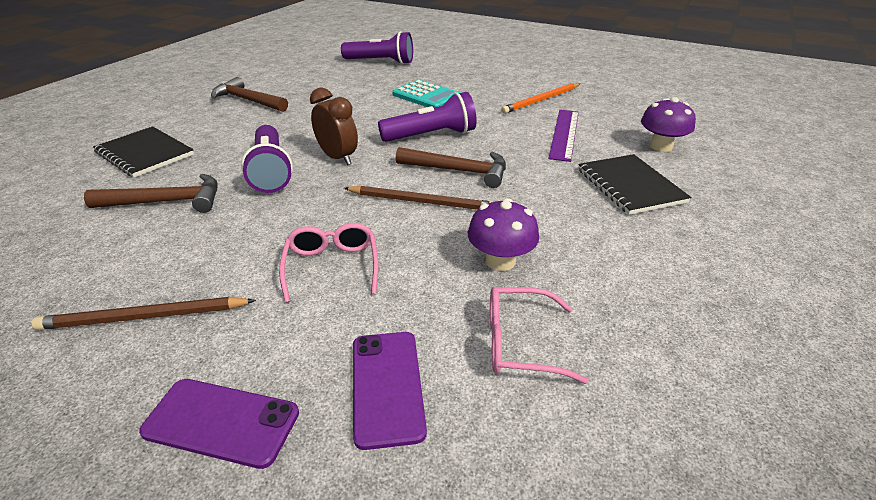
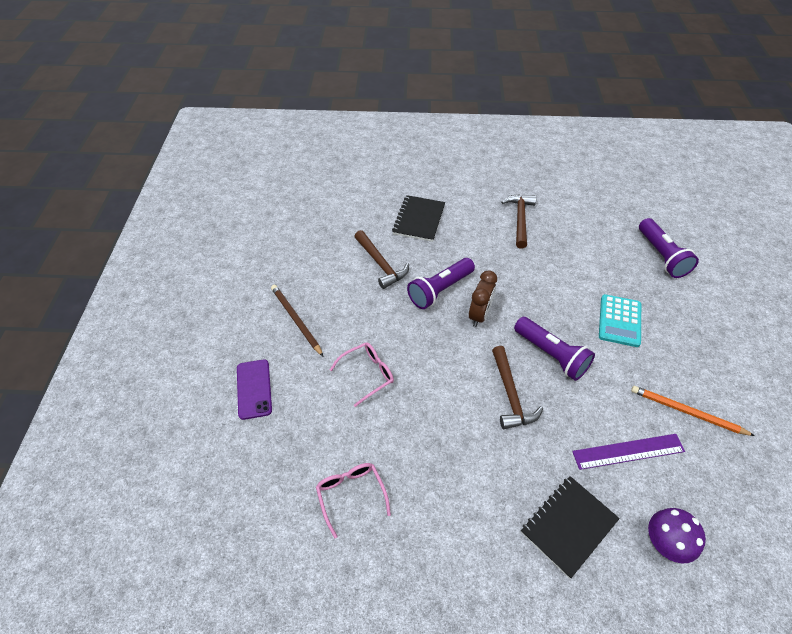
camera: 65 degrees right, 15 degrees up
(387, 386) = (296, 443): purple phone -> none
(422, 202) = (456, 389): brown pencil -> none
(500, 261) = (418, 460): purple mushroom -> none

